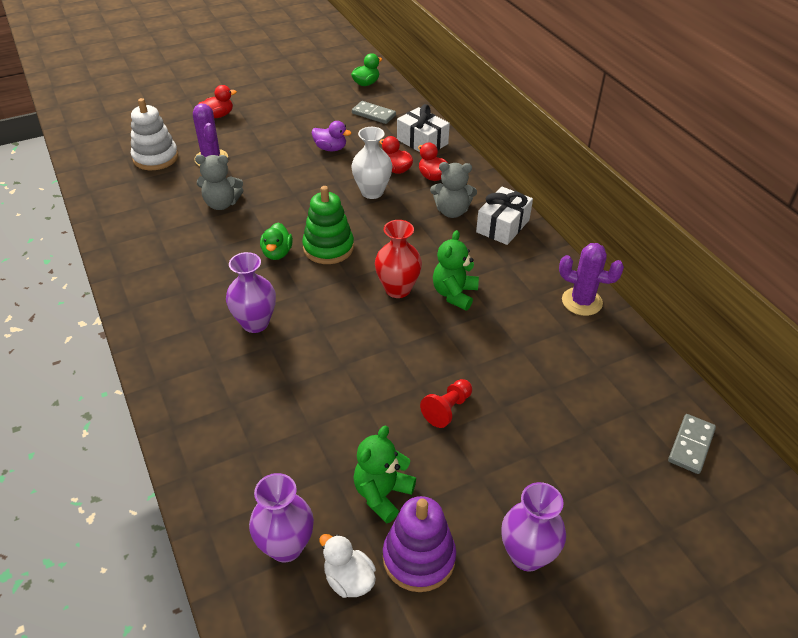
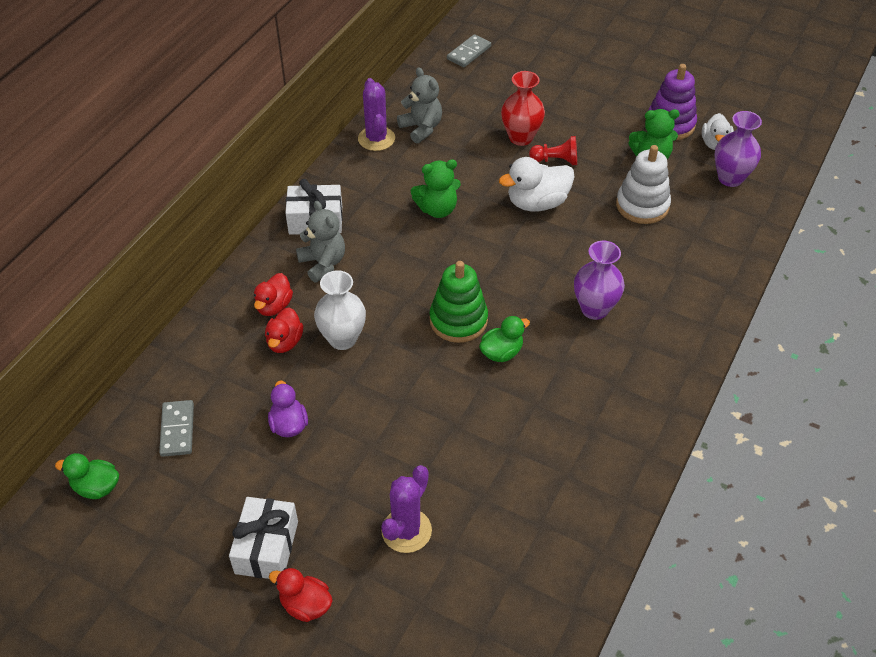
camera: 125 degrees left, 5 degrees up
(155, 158) = (455, 595): white stacking toy -> white stacking toy (642, 205)
(222, 204) = (475, 453): grey teddy bear -> grey teddy bear (421, 128)
(398, 289) = (465, 245): red vase -> red vase (521, 137)
(403, 360) = (537, 203): none -> white duck
(422, 142) = (209, 349): white gift -> white gift (266, 547)
(527, 555) = (618, 87): purple vase -> none
(691, 445) = (469, 53): grey domino -> grey domino turned 45 degrees counterclockwise

